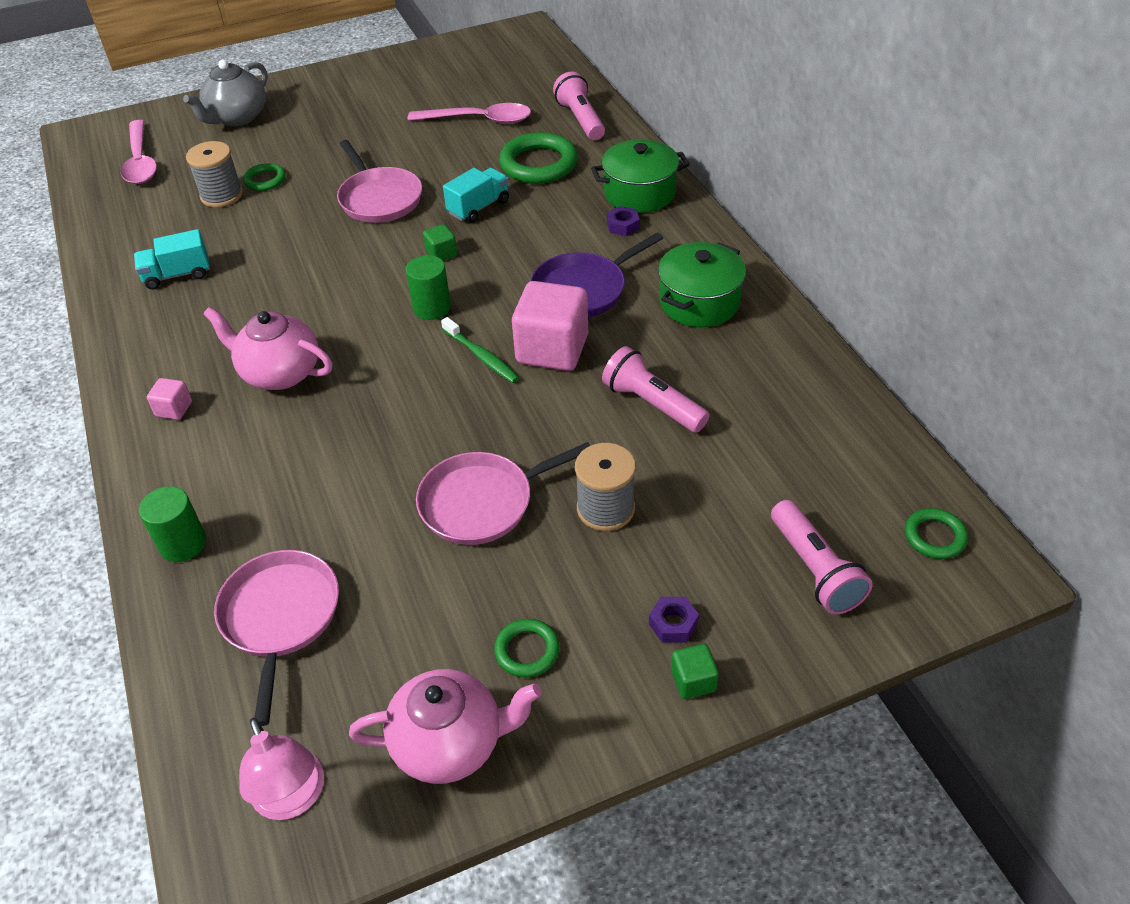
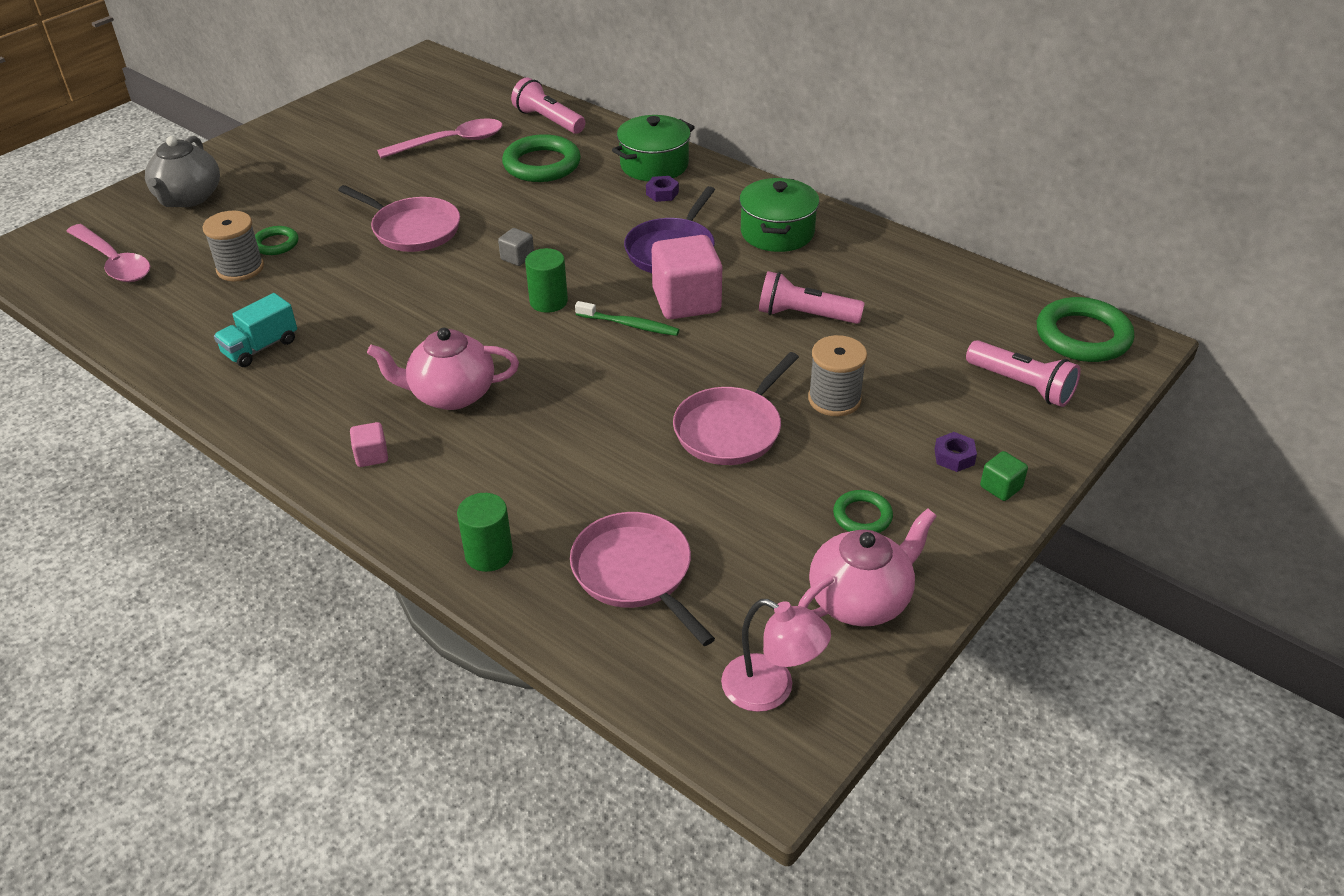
camera: 30 degrees left, 5 degrees down
(441, 254) = (517, 257): green cube -> grey cube
(478, 207) = (518, 212): turquoise truck -> none
(934, 536) = (1083, 336): green ring -> green ring, size x1.87

